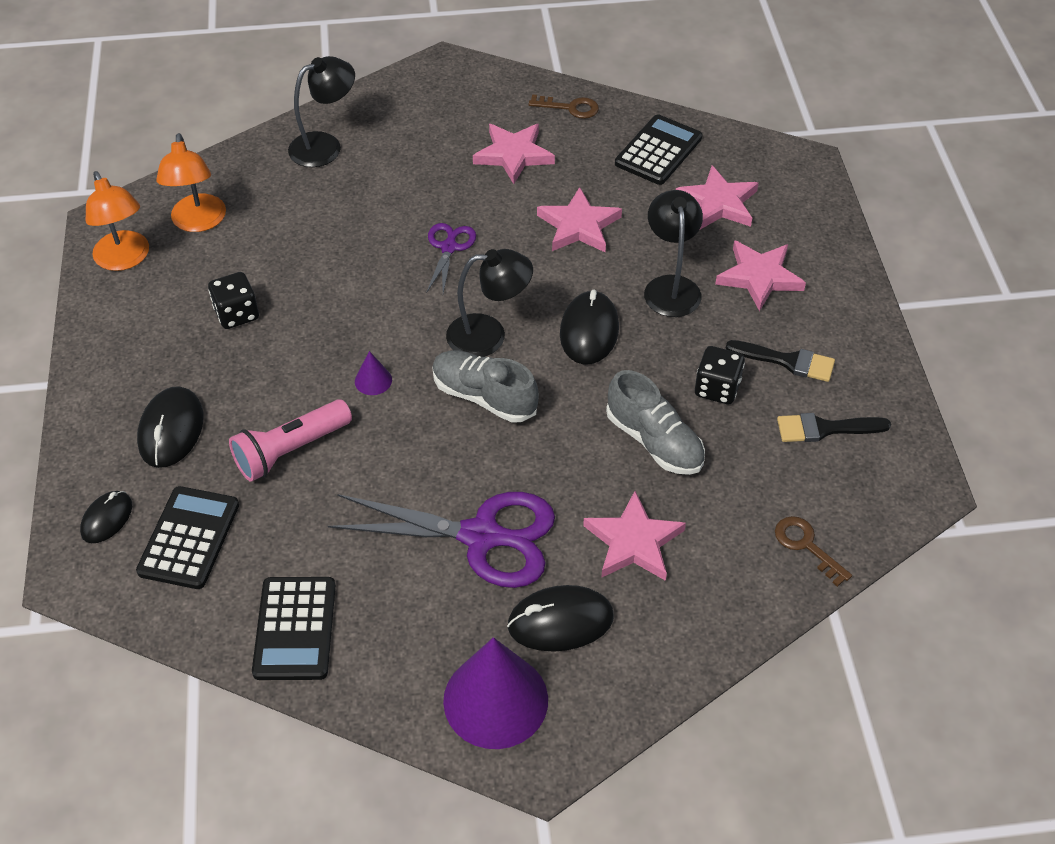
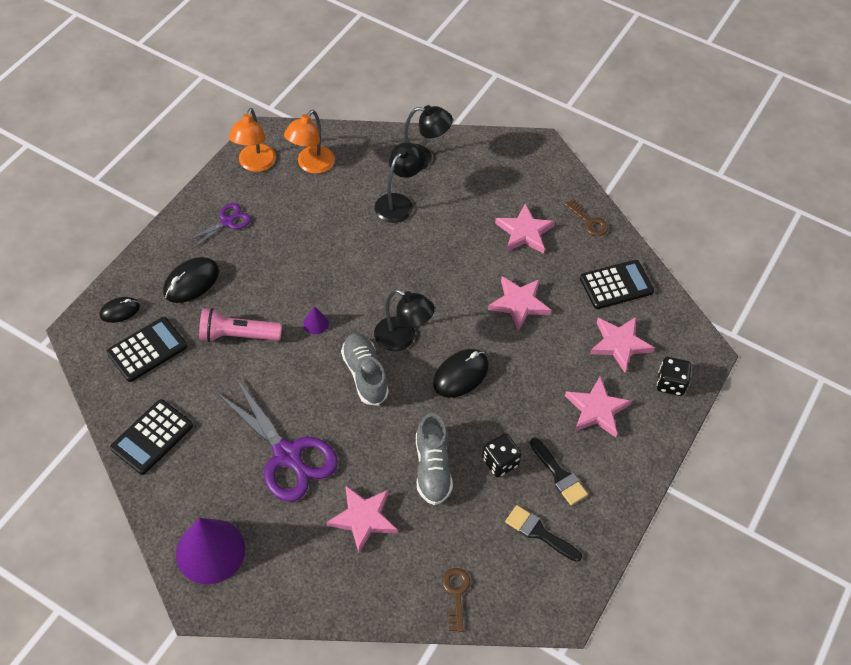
camera: 35 degrees right, 5 degrees up
(237, 314) = (282, 235): black dice -> black dice (670, 383)
(449, 247) = (431, 268): purple scissors -> purple scissors (227, 221)
(560, 621) = (282, 534): black mouse -> none
(671, 286) = (536, 379): black lamp -> black lamp (398, 202)

